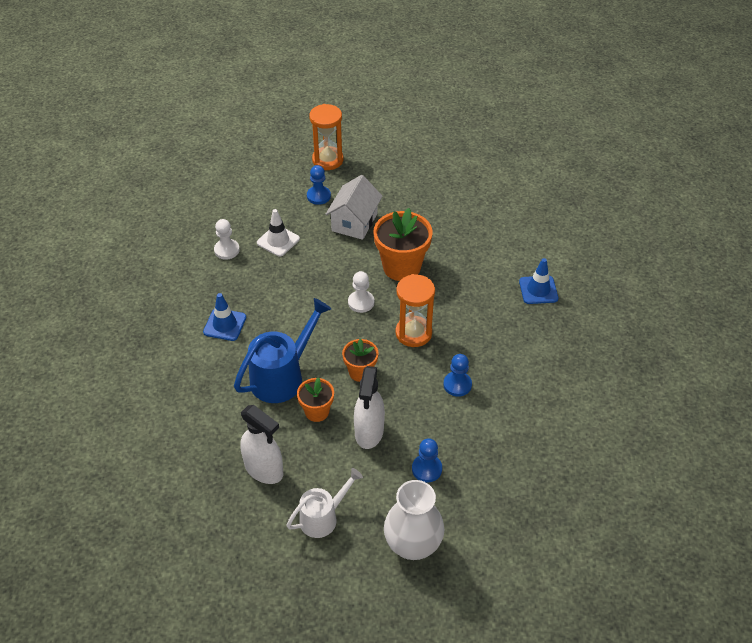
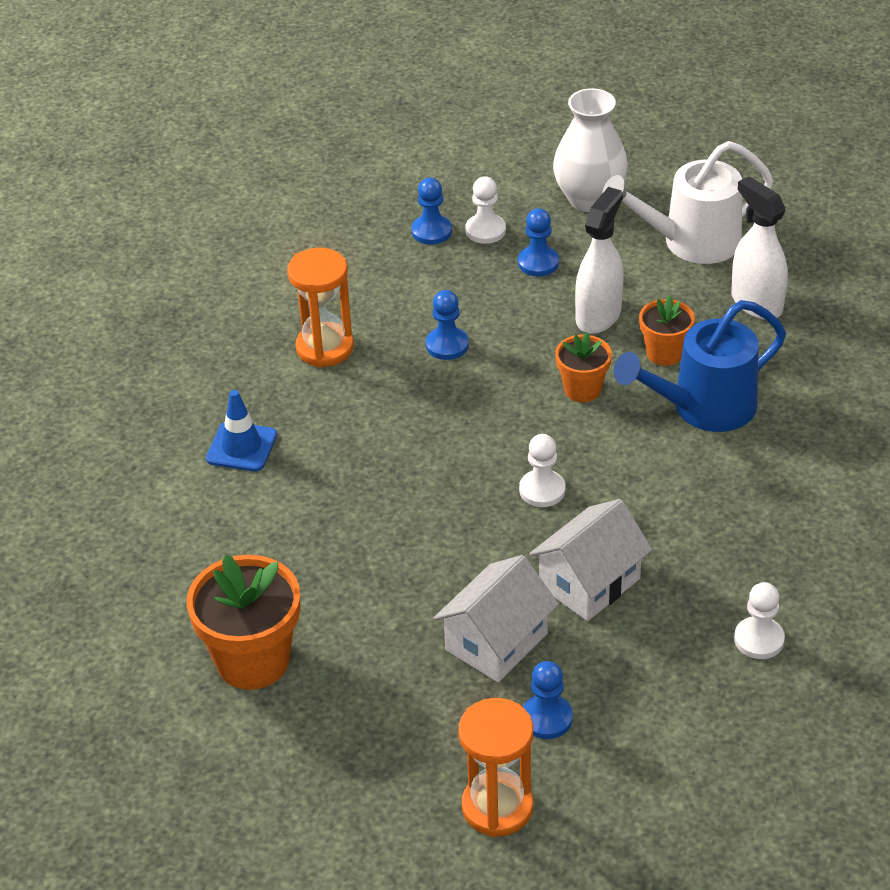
camera: 160 degrees left, 5 degrees down
(225, 325) = (783, 503): blue traffic cone -> none
(278, 241) = (655, 636): white traffic cone -> none
(318, 259) = (589, 582): none -> white house
(323, 517) = (690, 242): white watering can -> white watering can, size x1.57
(401, 267) = (447, 534): orange flower pot -> orange flower pot (253, 660)
(413, 333) = (477, 425): orange hourglass -> orange hourglass (325, 348)
(477, 491) = (485, 230): none -> white pawn
(515, 480) = (431, 231): none -> blue pawn

